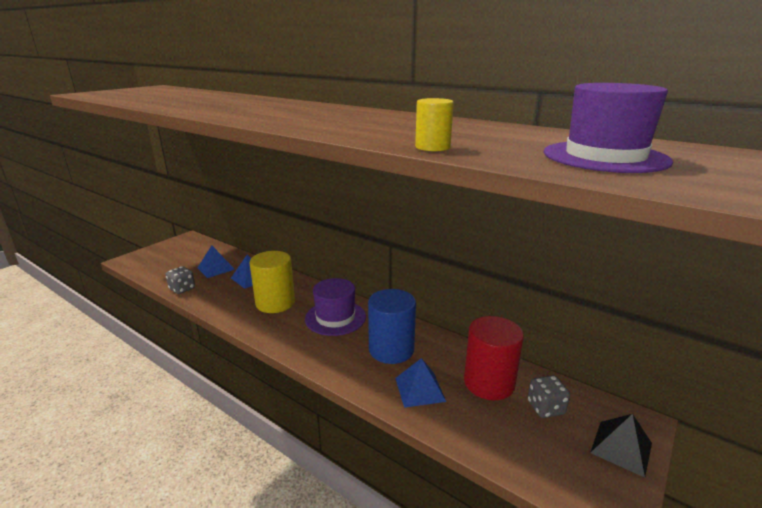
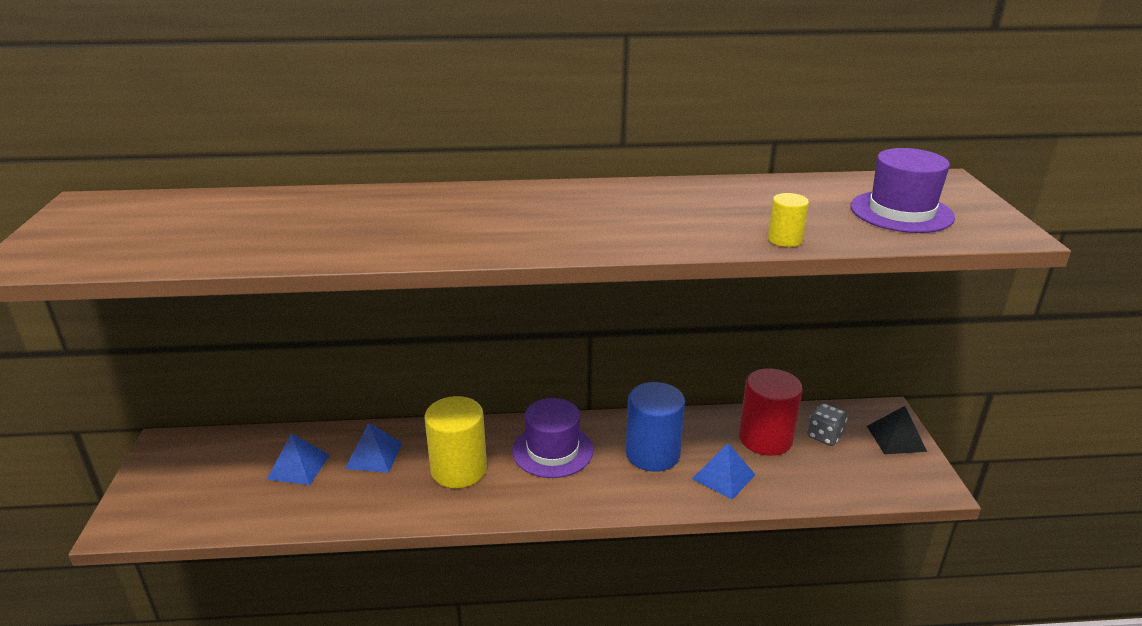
camera: 40 degrees left, 5 degrees up
(182, 289) = (300, 517): grey dice -> none

